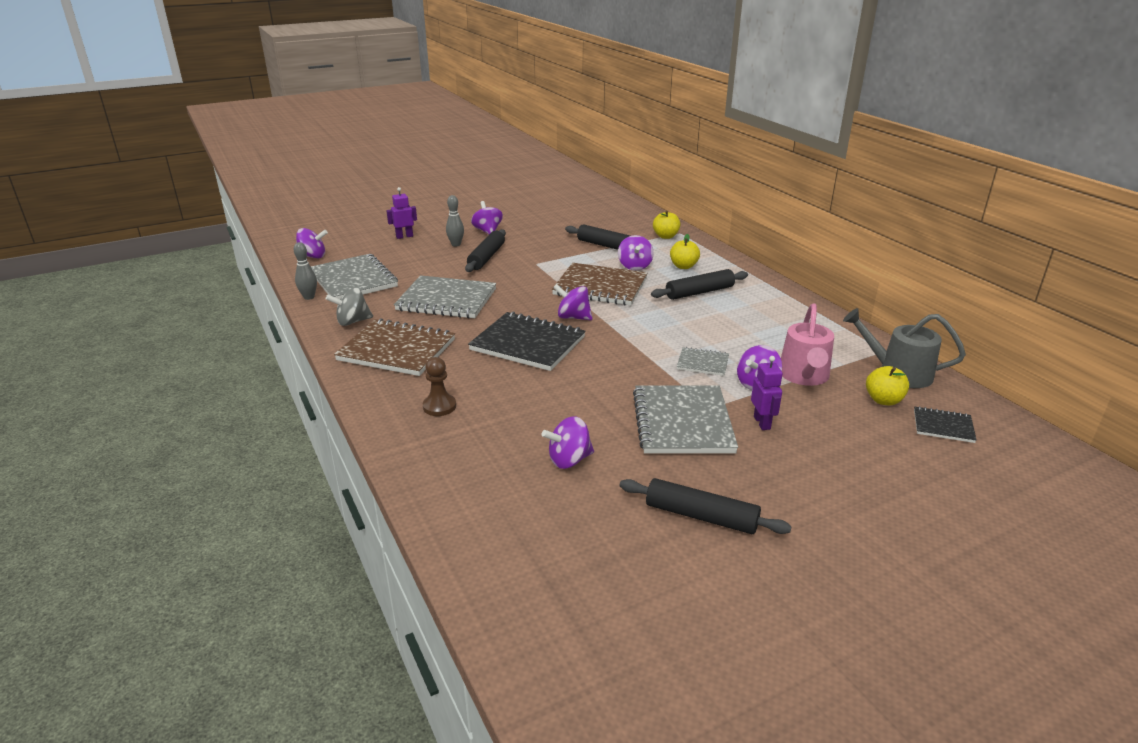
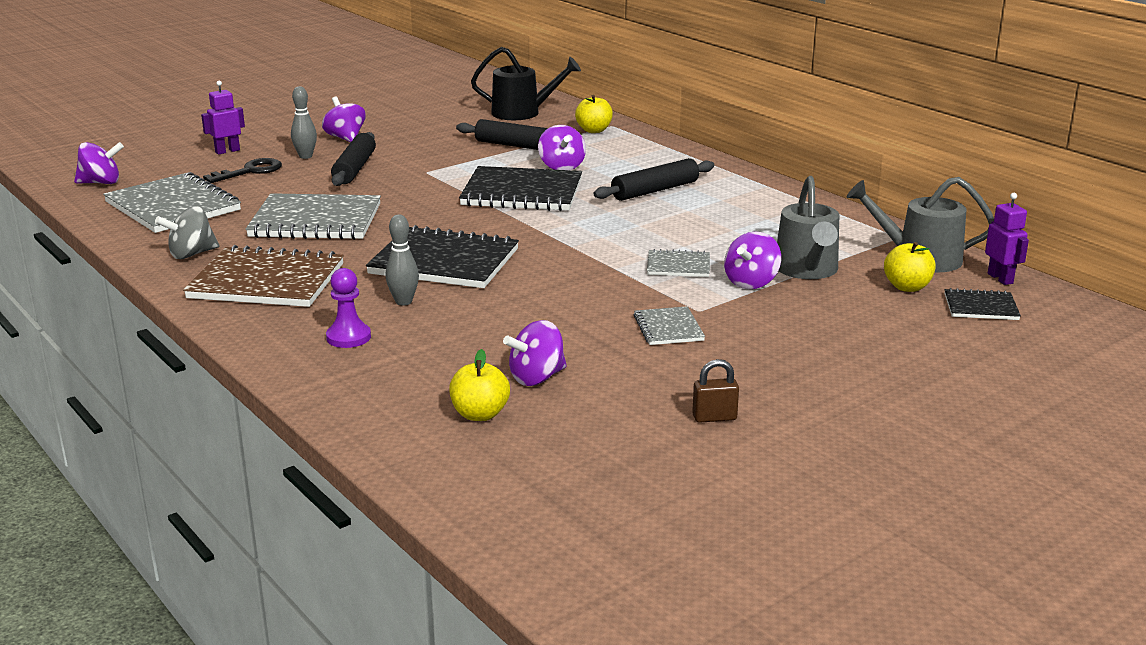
camera: 10 degrees left, 5 degrees down
(309, 297) = (116, 230): grey bowling pin -> grey bowling pin (403, 302)
(414, 254) = (250, 171): none -> black key
(439, 406) = (348, 337): brown pawn -> purple pawn
(573, 317) = (496, 229): purple spinning top -> none
(600, 287) = (522, 193): brown notebook -> black notebook
(617, 218) = (522, 113): none -> black watering can
(682, 422) = (668, 328): grey notebook -> grey notebook, size x0.50
(683, 266) = (626, 163): yellow apple -> yellow apple (480, 414)
(701, 516) = (714, 417): black rolling pin -> brown padlock
(762, 423) = (766, 321): purple robot -> purple robot (1000, 278)
(804, 376) = (807, 270): pink watering can -> grey watering can

